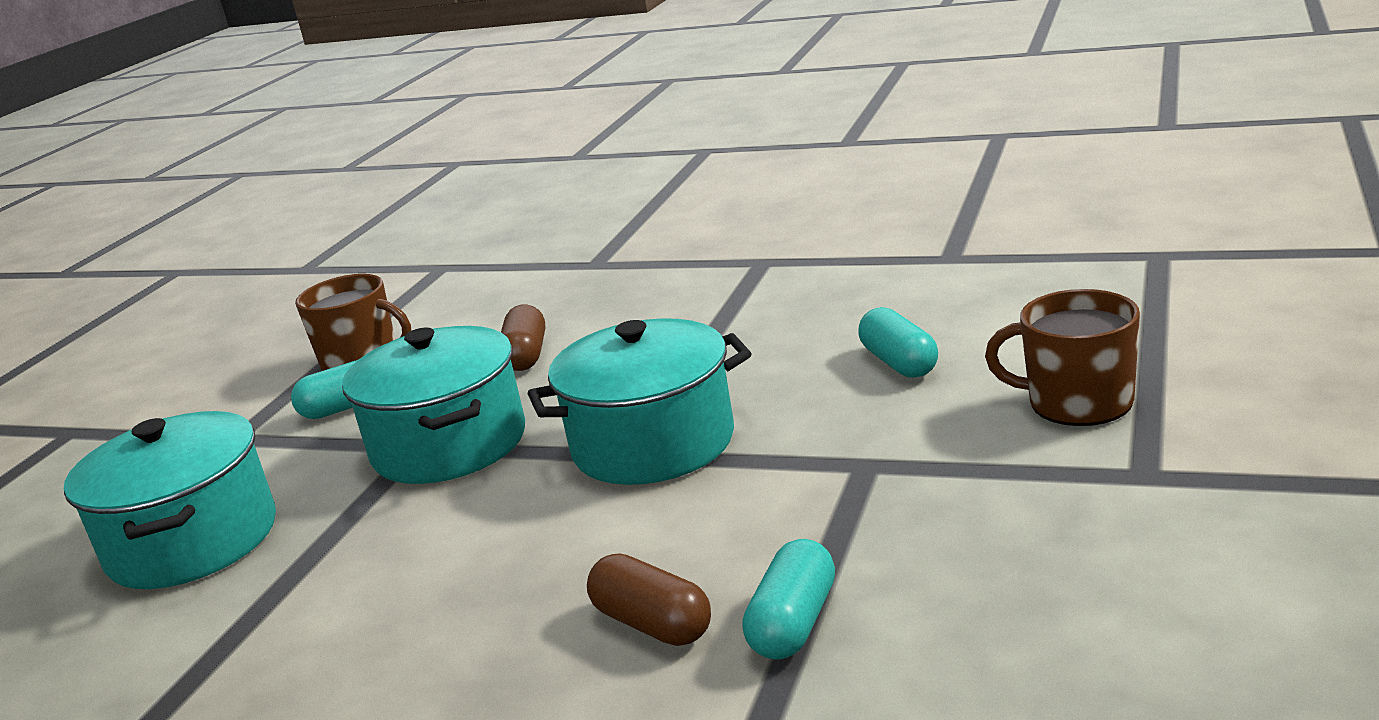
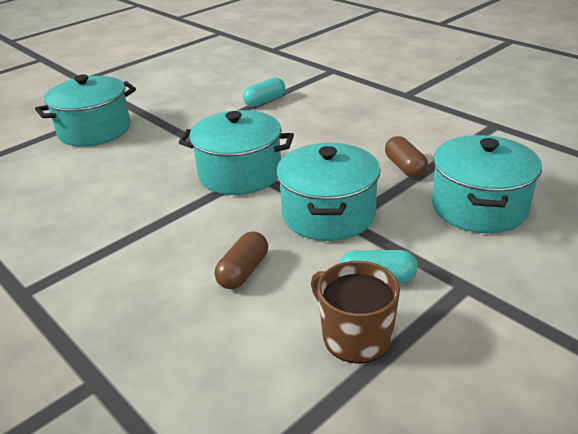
camera: 155 degrees left, 10 degrees up
(653, 624) = (301, 112): brown capsule -> brown capsule (404, 167)
(899, 363) = (105, 171): turquoise capsule -> none
(1077, 402) = (95, 130): brown mug -> turquoise pot

